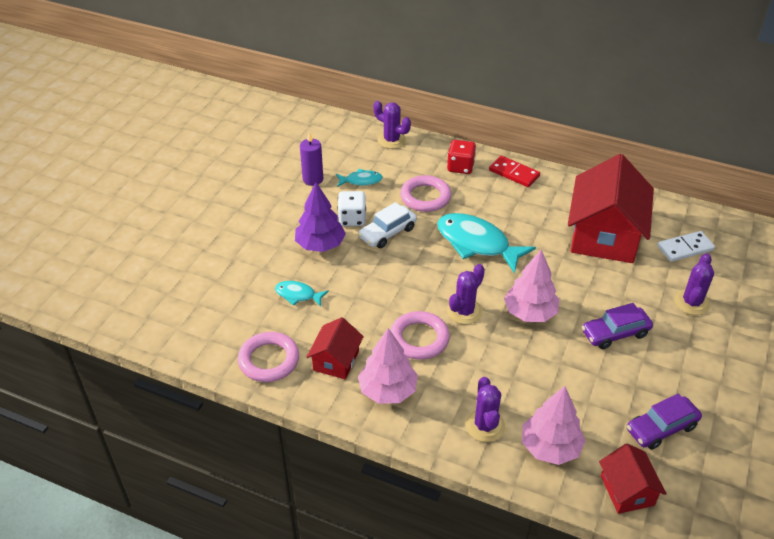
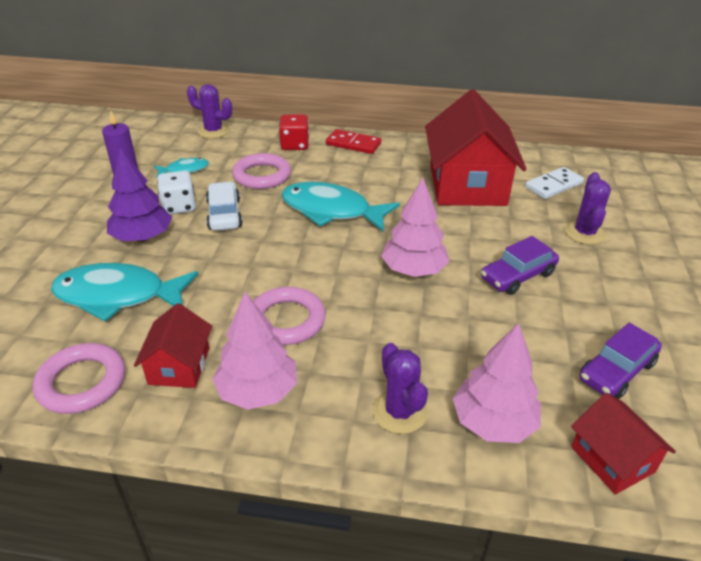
camera: 15 degrees left, 5 degrees down
(298, 295) = (118, 296): turquoise fish -> turquoise fish, size x2.00
(387, 233) = (224, 214): white car -> white car turned 135 degrees clockwise
(464, 311) = (335, 281): purple cactus -> none

